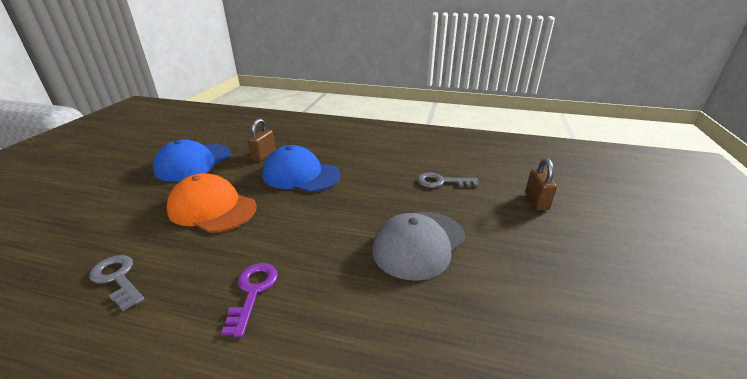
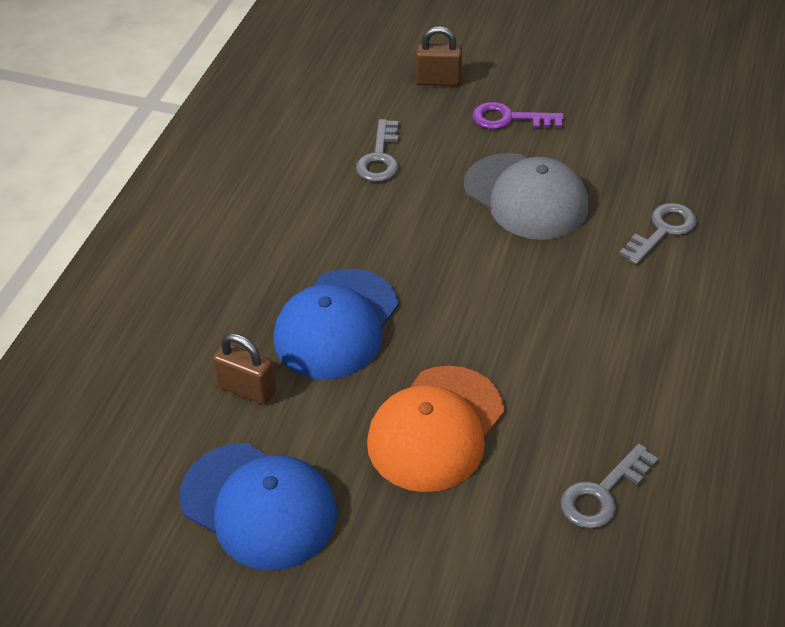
camera: 85 degrees left, 15 degrees up
(253, 292) = (616, 344): purple key -> purple key (510, 119)
(389, 335) = (662, 231): none -> grey key

